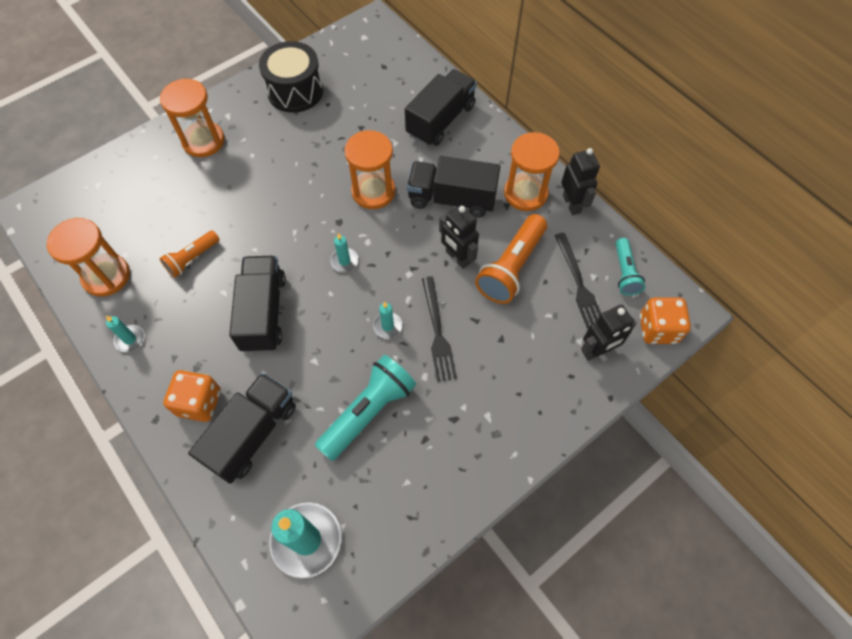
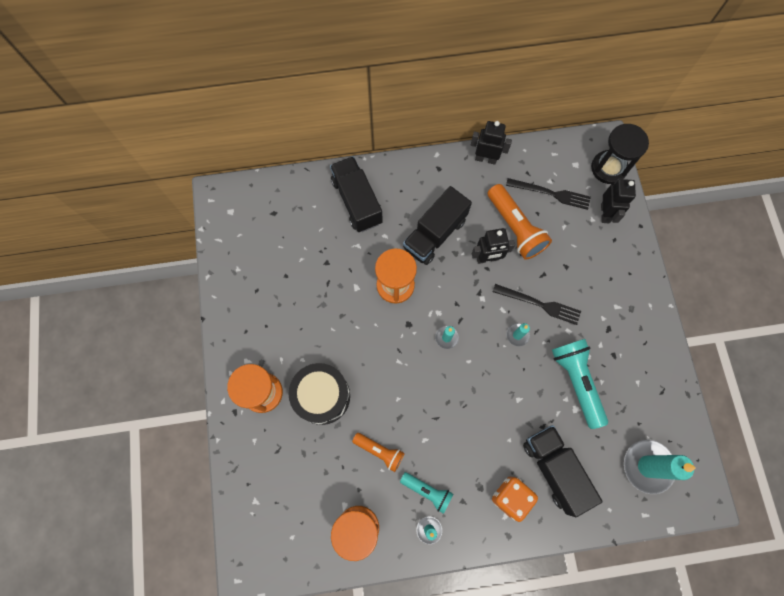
camera: 60 degrees left, 10 degrees up
(192, 259) = (380, 451): orange flashlight -> orange flashlight turned 45 degrees counterclockwise
(263, 313) = (459, 417): black truck -> none
(295, 91) = (255, 294): black drum -> black drum (322, 396)
(525, 193) = (459, 182): orange hourglass -> none
(624, 273) = (558, 161): turquoise flashlight -> turquoise flashlight (427, 491)
(658, 329) = (608, 168): orange dice -> black hourglass

